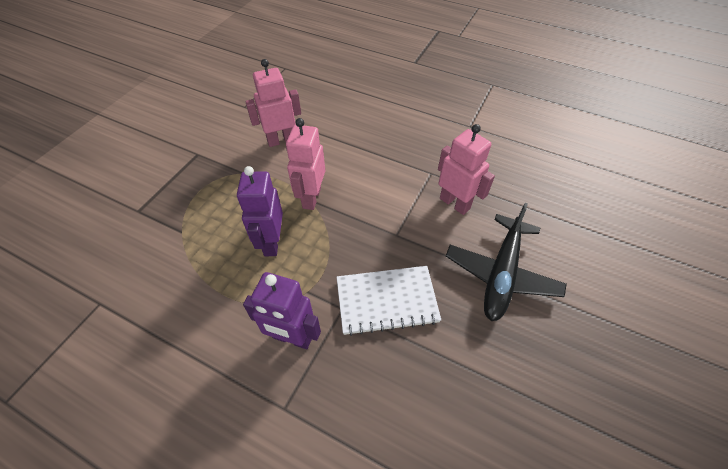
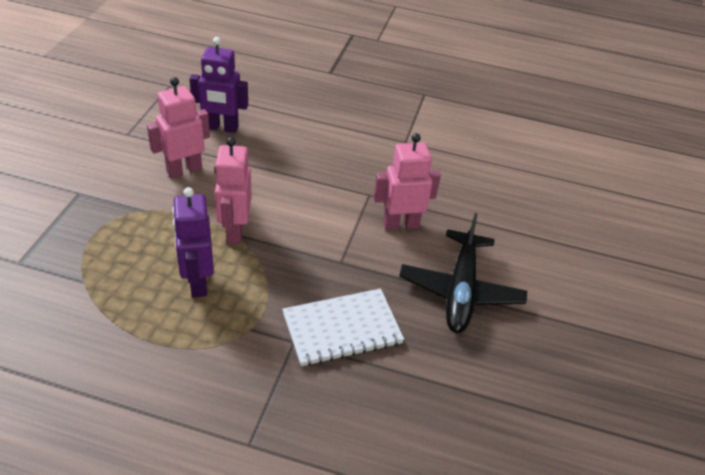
camera: 15 degrees left, 10 degrees down
(292, 338) = (243, 376): purple robot -> purple robot (222, 128)
(455, 203) = (400, 224): pink robot -> pink robot turned 45 degrees counterclockwise

